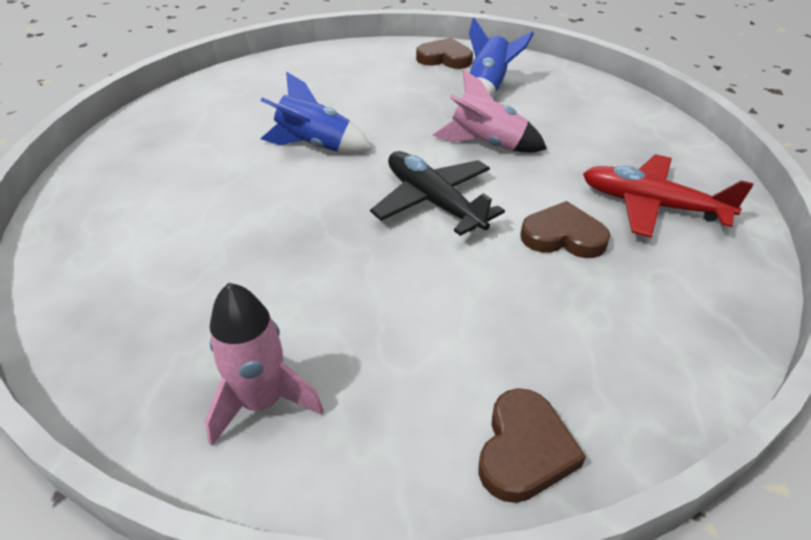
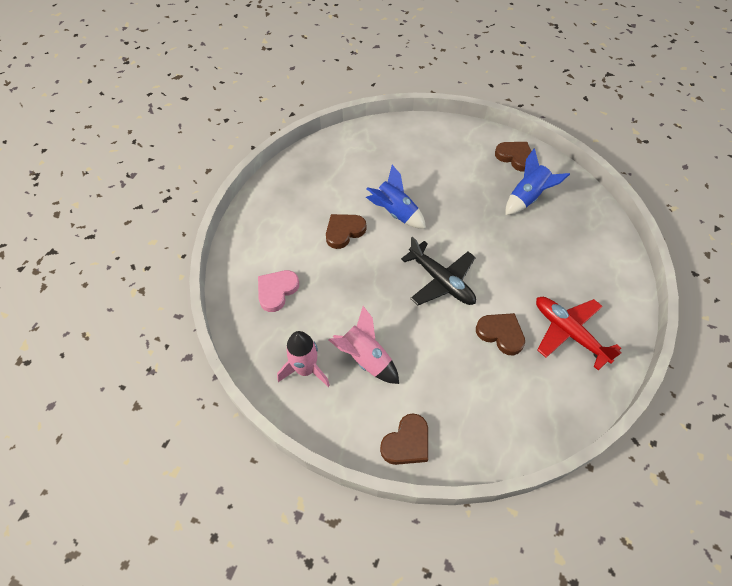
camera: 25 degrees right, 15 degrees up
(153, 298) = (277, 291): none -> pink heart
(244, 187) = (344, 231): none -> brown heart
(433, 202) = (441, 281): black plane -> black plane turned 150 degrees clockwise
(487, 144) = (498, 247): pink rocket -> pink rocket (365, 358)

